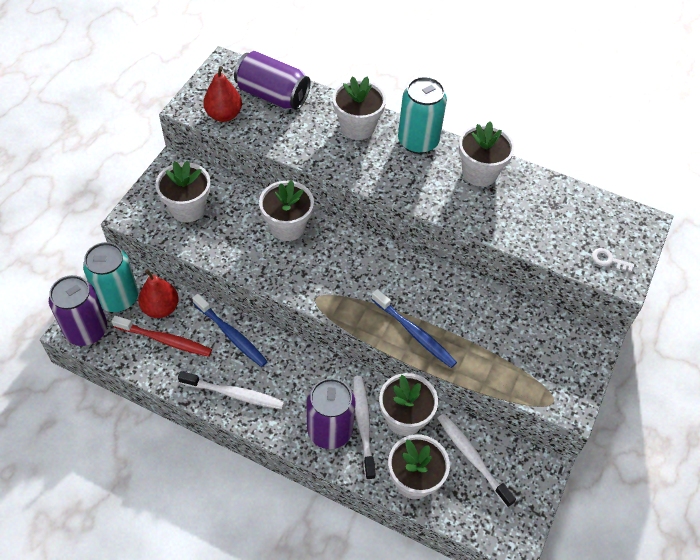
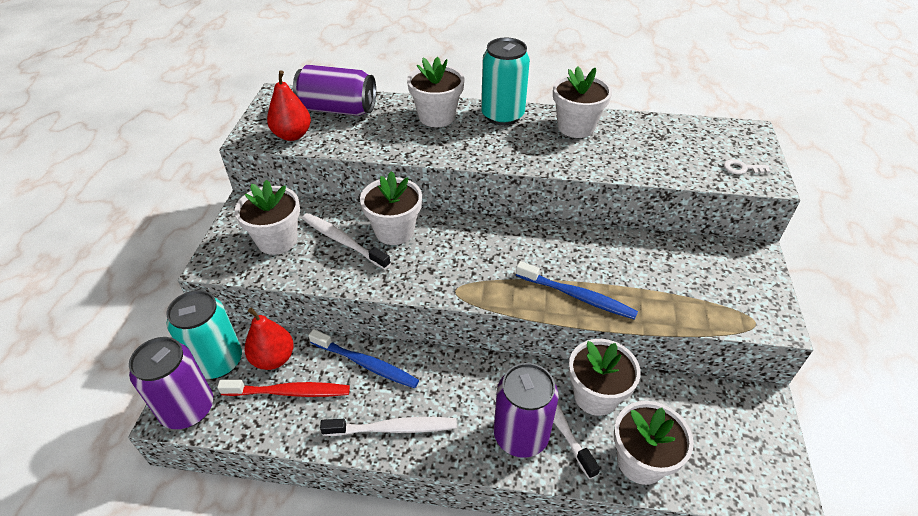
camera: 15 degrees left, 10 degrees down
(472, 458) = (688, 415): white toothbrush -> white toothbrush (343, 241)

